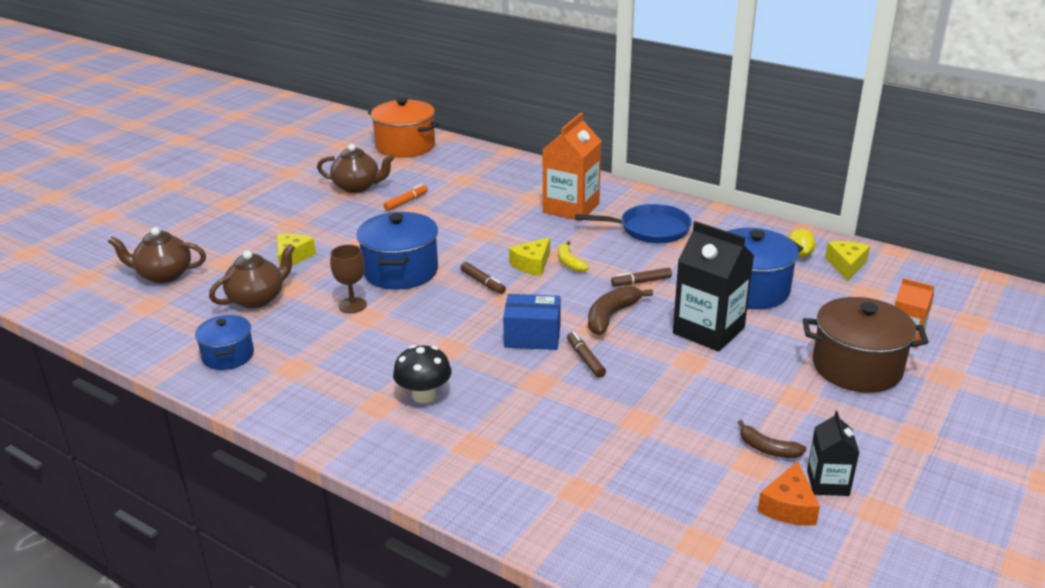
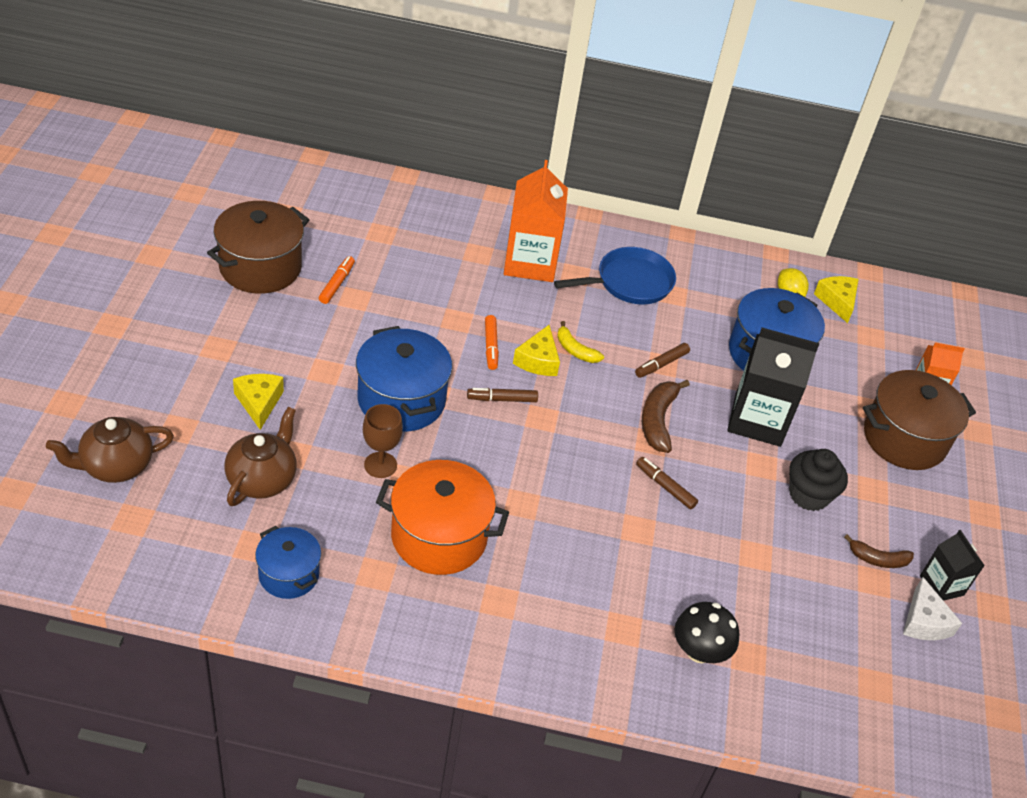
camera: 30 degrees left, 15 degrees up
(357, 187) = (260, 267): brown teapot -> brown pot
(405, 146) = (274, 184): orange pot -> orange pot (439, 537)
(424, 395) = (537, 576): black mushroom -> black mushroom (699, 651)
(483, 283) = (502, 399): brown marker -> brown marker turned 150 degrees clockwise
(499, 251) = (490, 346): none -> orange marker
(532, 336) = (597, 467): blue box -> none
(725, 389) = (809, 495): none -> black cupcake
(788, 506) = (924, 621): orange cheese -> white cheese

